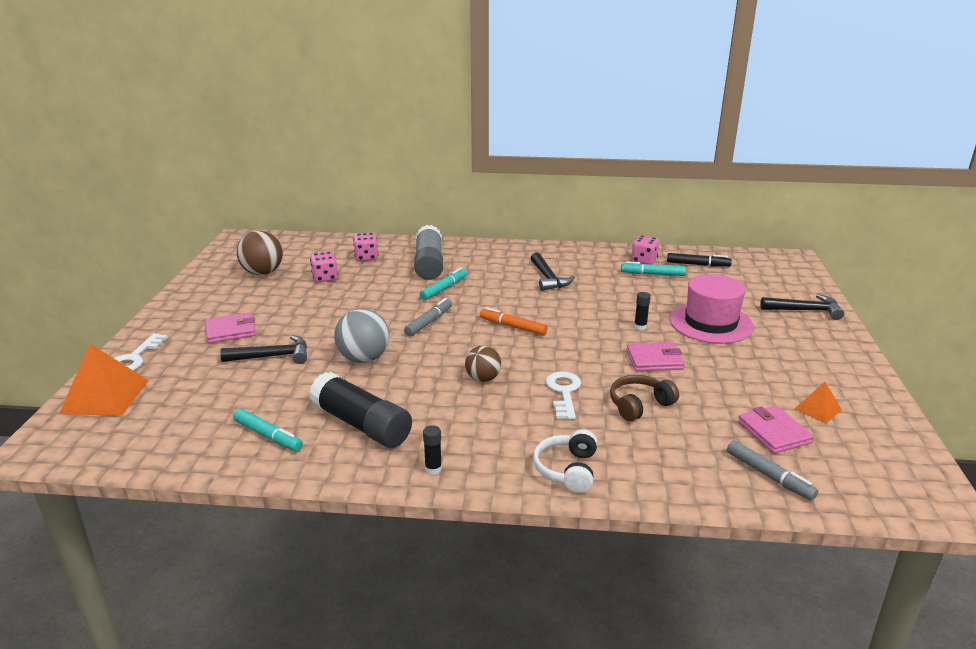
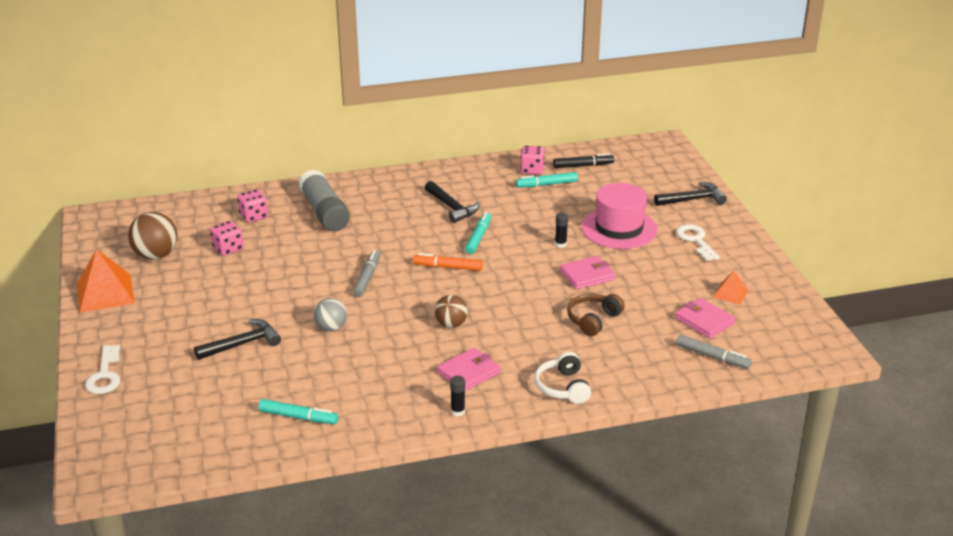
camera: 20 degrees left, 5 degrees up
(105, 396) = (112, 417): orange pyramid -> orange pyramid (105, 293)
(231, 330) = (178, 326): pink wallet -> pink wallet (468, 372)
(361, 425) = (373, 389): black glue stick -> none
(364, 358) = (331, 328): grey ball -> grey ball, size x0.64
(444, 289) = (358, 238): turquoise marker -> turquoise marker (478, 237)
(564, 392) = (526, 322): white key -> white key (695, 240)

